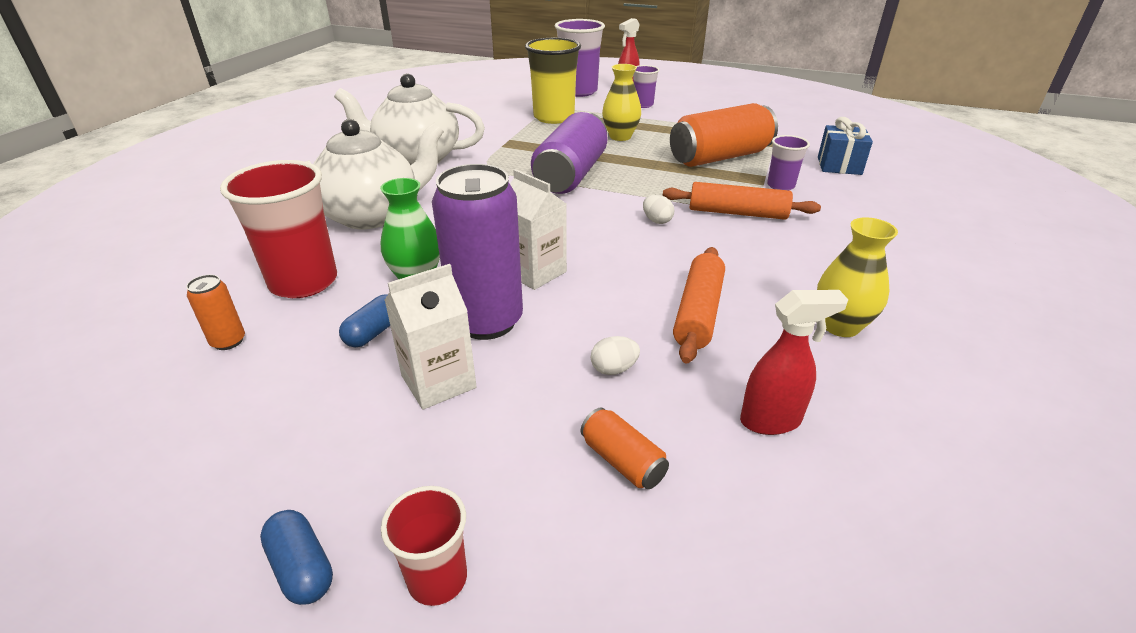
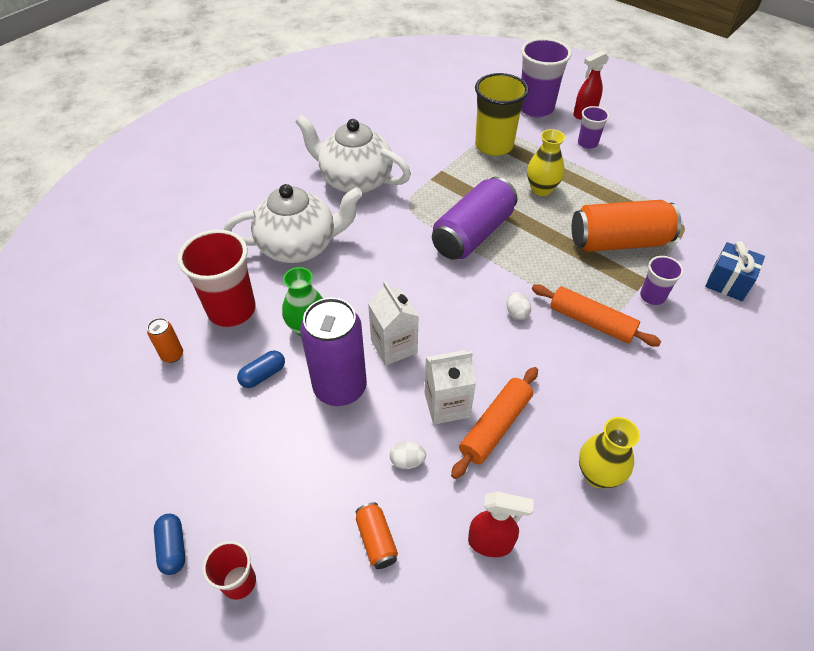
camera: 20 degrees right, 15 degrees up
(438, 382) = (289, 434): white carton -> white carton (447, 405)

